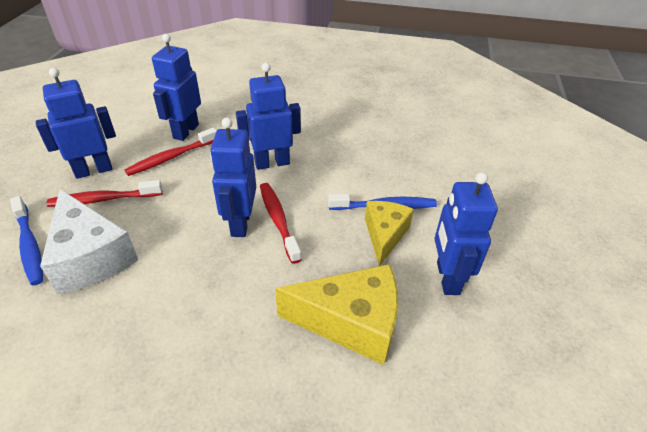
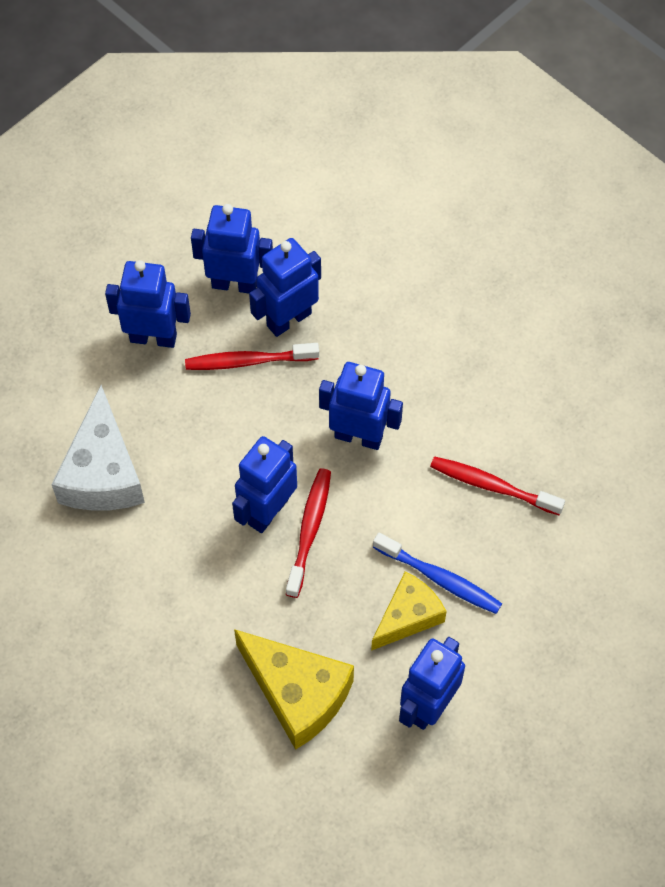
camera: 35 degrees right, 20 degrees up
(29, 246) = (52, 424): blue toothbrush -> none
(103, 199) = (145, 394): red toothbrush -> red toothbrush (492, 486)
(138, 129) = (235, 284): none -> blue robot

